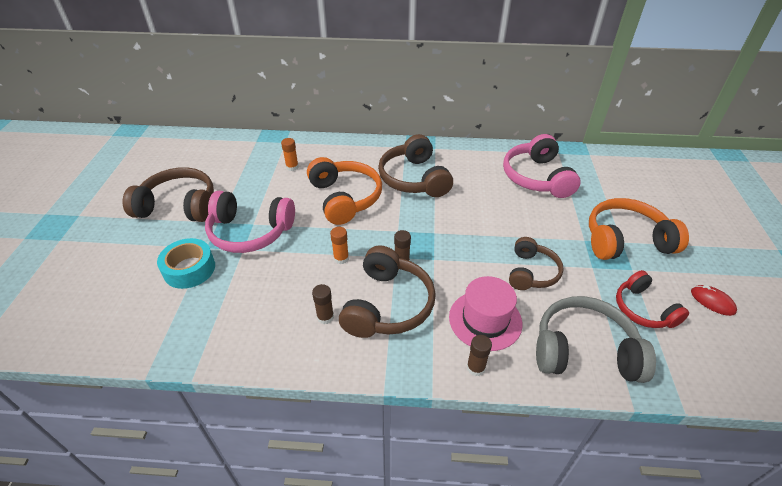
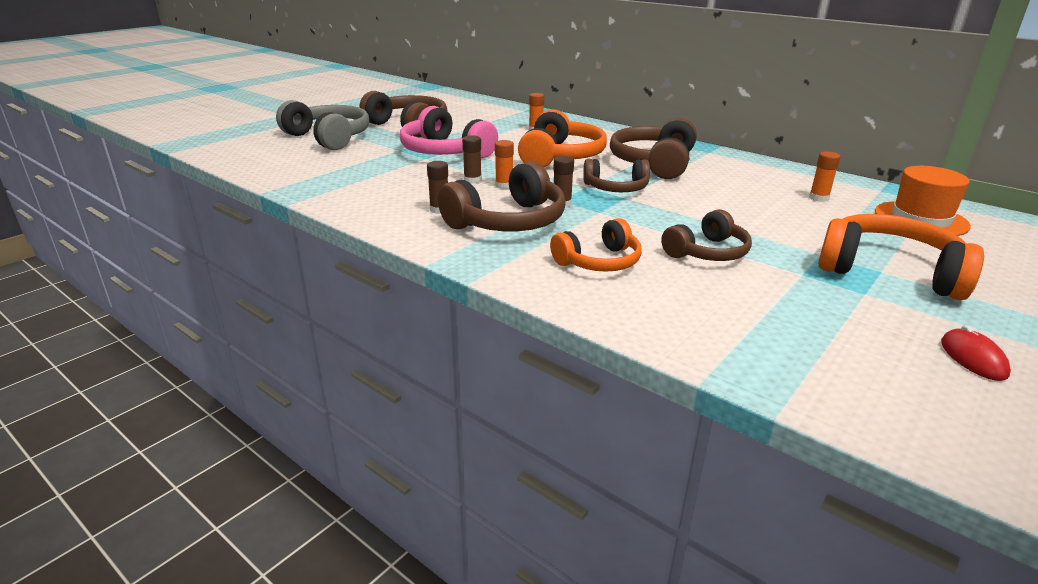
camera: 35 degrees right, 15 degrees down
(189, 269) = (369, 156): turquoise tape -> none
(418, 223) = (616, 188): none -> brown headphones
(475, 368) = (541, 284): brown glue stick -> brown glue stick (472, 180)
(485, 320) = (599, 262): pink hat -> orange headphones
(537, 177) = (818, 198): pink headphones -> orange glue stick
(584, 351) = (694, 321): grey headphones -> grey headphones (328, 138)
(598, 176) = (921, 219): none -> orange hat
(643, 309) = (834, 324): red headphones -> none

